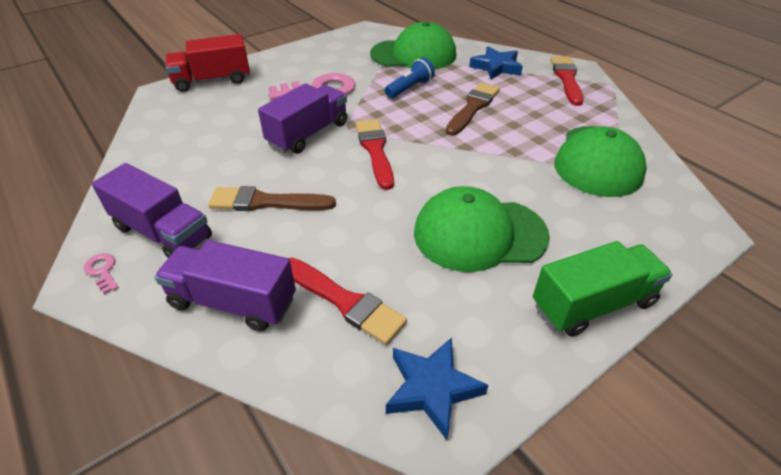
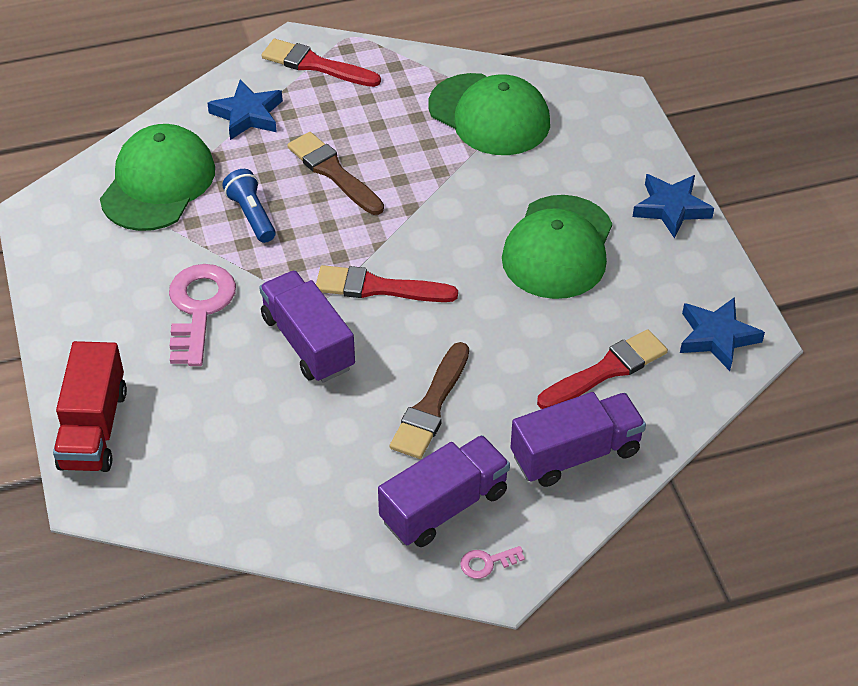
camera: 70 degrees left, 5 degrees up
(233, 302) = (575, 454): purple truck -> purple truck turned 150 degrees counterclockwise
(593, 304) = (671, 208): green truck -> blue star

